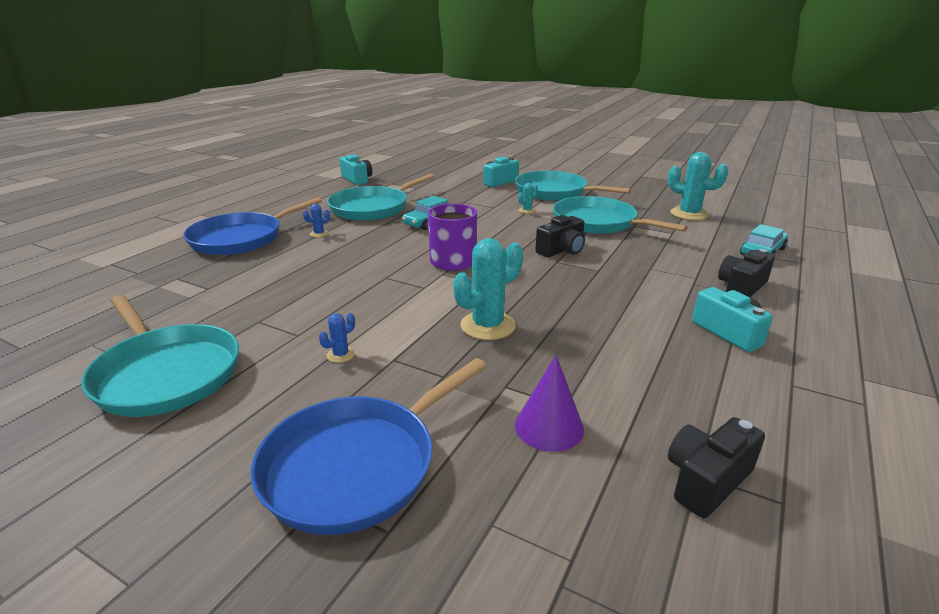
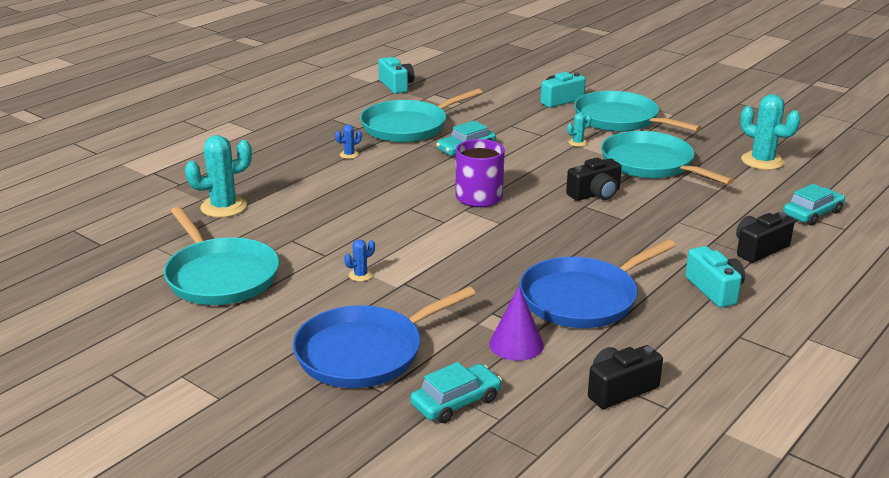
camera: 10 degrees right, 0 degrees up
(241, 238) = (272, 154): blue pan -> blue pan (583, 298)
(487, 326) = (493, 263): turquoise cactus -> turquoise cactus (224, 207)
(500, 536) = (456, 402): none -> turquoise car

